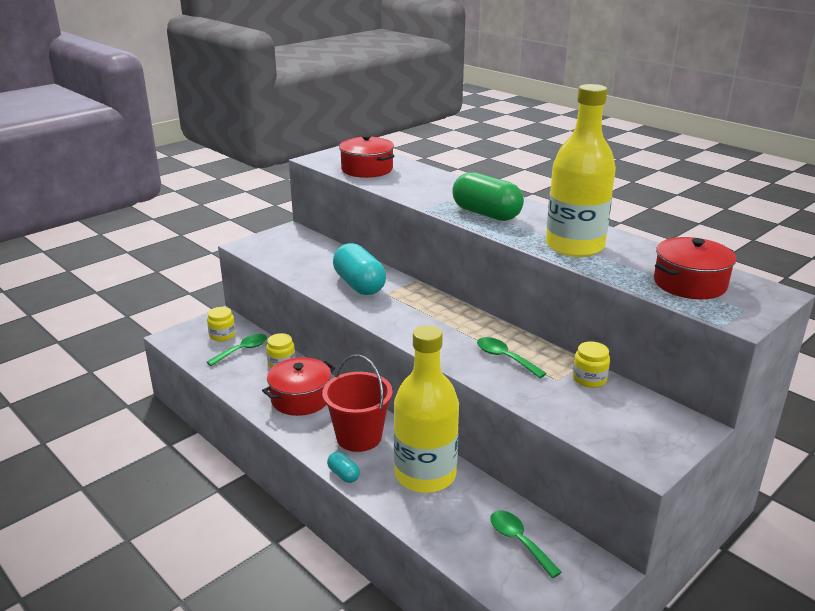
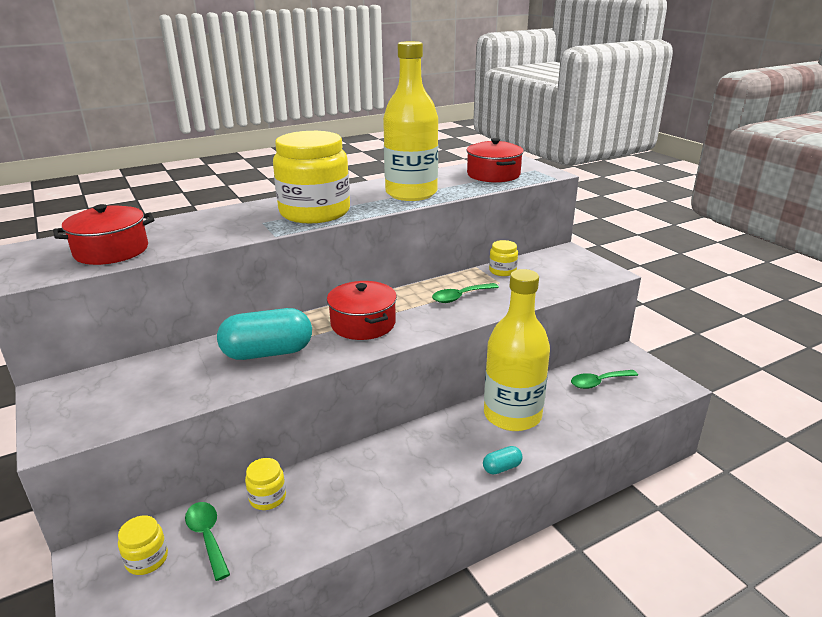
camera: 75 degrees left, 0 degrees up
(301, 398) = (354, 487): red pot -> red pot (363, 324)
(359, 437) = (443, 449): red bucket -> none
(486, 214) = (315, 212): green capsule -> yellow jar

